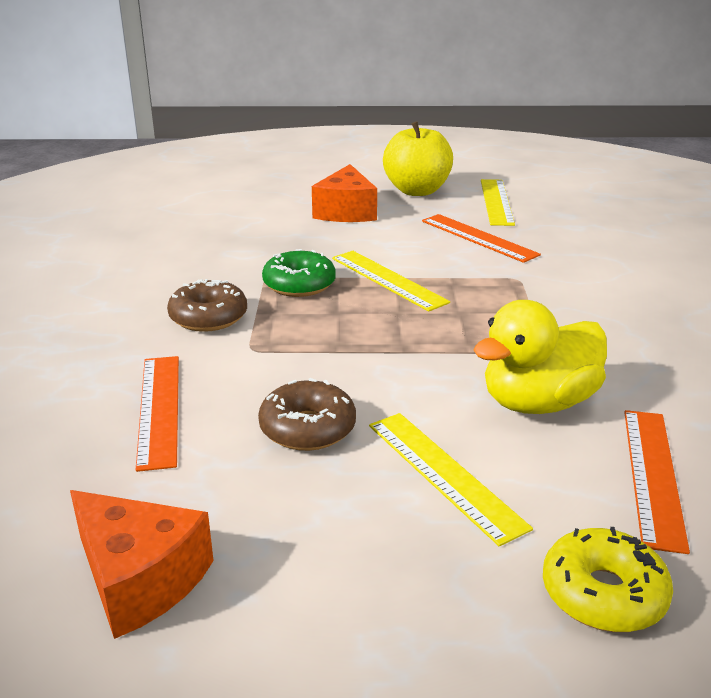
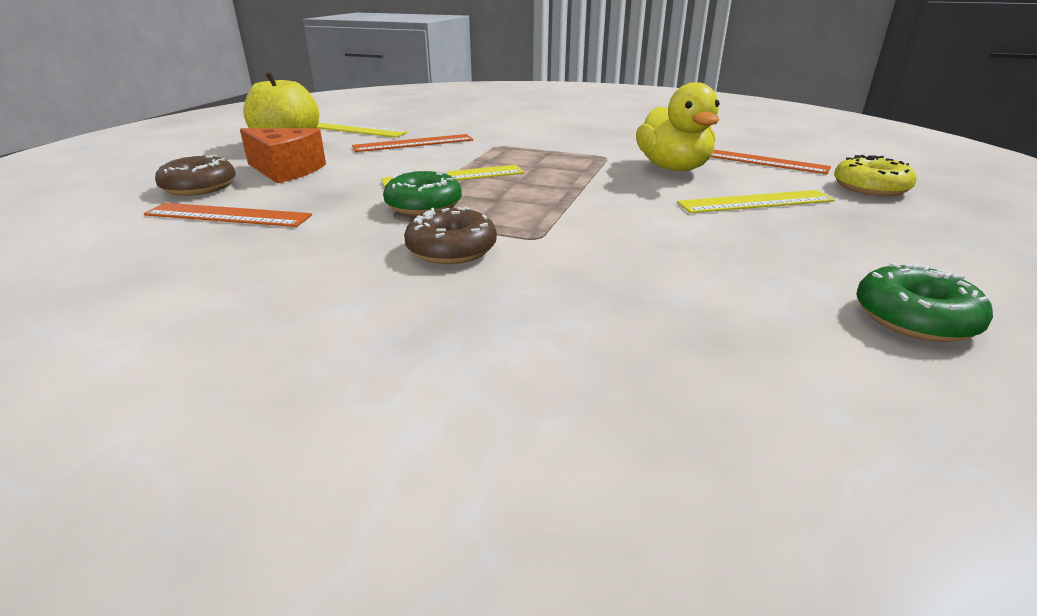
camera: 70 degrees left, 0 degrees up
(139, 579) = (914, 318): orange cheese -> green donut
(159, 409) = (633, 289): orange ruler -> orange ruler (228, 215)
(307, 428) = (687, 232): brown donut -> brown donut (199, 187)

